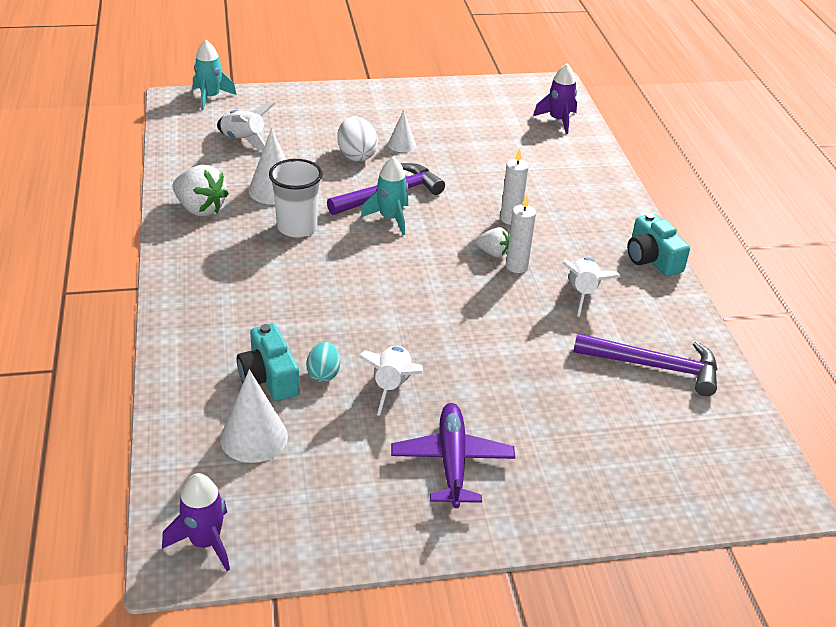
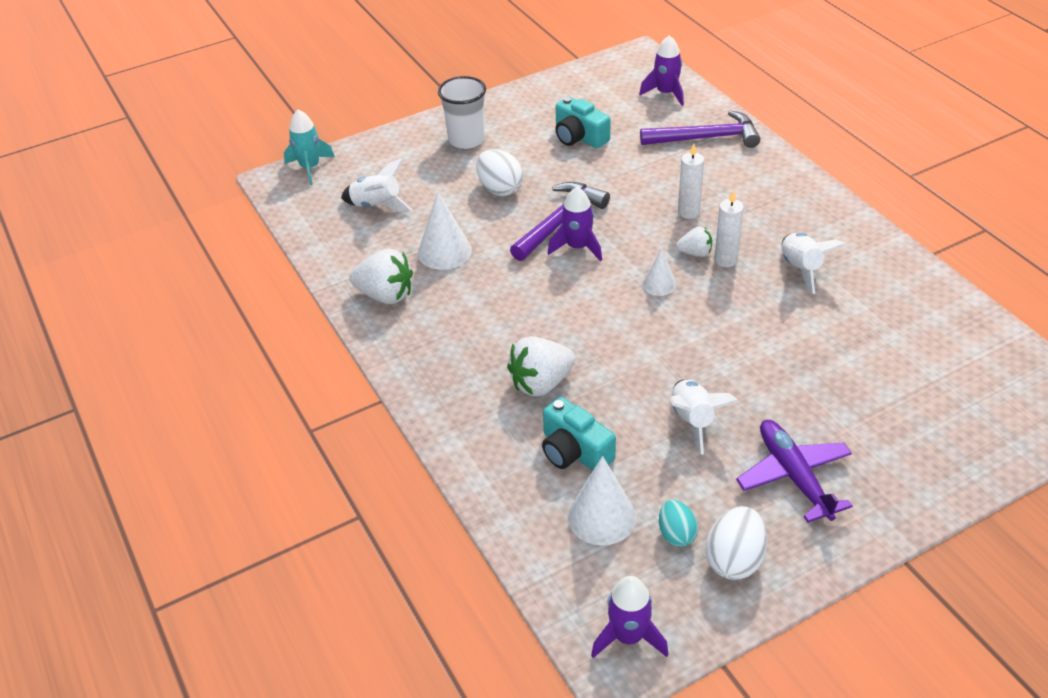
camera: 15 degrees left, 5 degrees up
(280, 315) = (541, 383): none -> white strawberry
(297, 227) = (494, 285): white cup -> white cup (466, 140)
(323, 374) = (622, 430): turquoise egg -> turquoise egg (676, 534)
(346, 512) = (734, 560): none -> white egg
(390, 218) = (577, 247): turquoise rocket -> purple rocket
(402, 144) = (535, 164): white cone -> white cone (659, 284)
(652, 258) = (839, 213): turquoise camera -> turquoise camera (579, 137)
(654, 366) = (907, 321): purple hammer -> purple hammer (706, 138)

